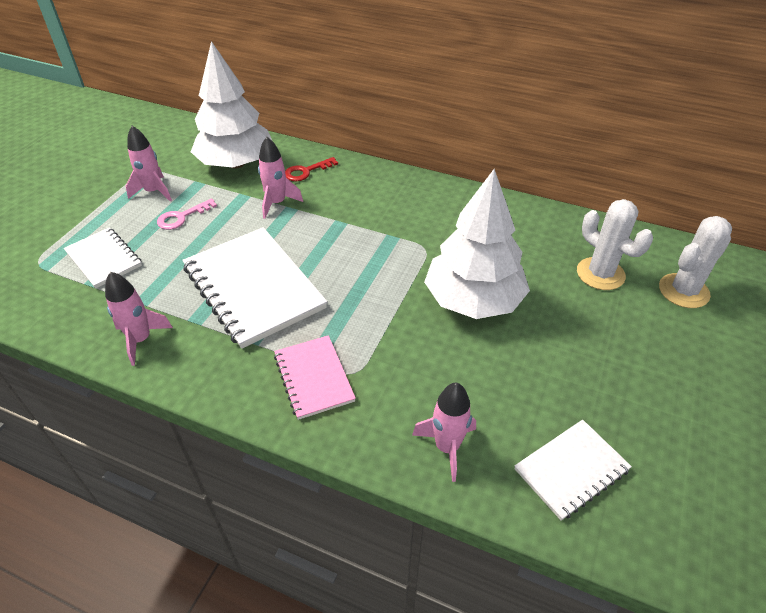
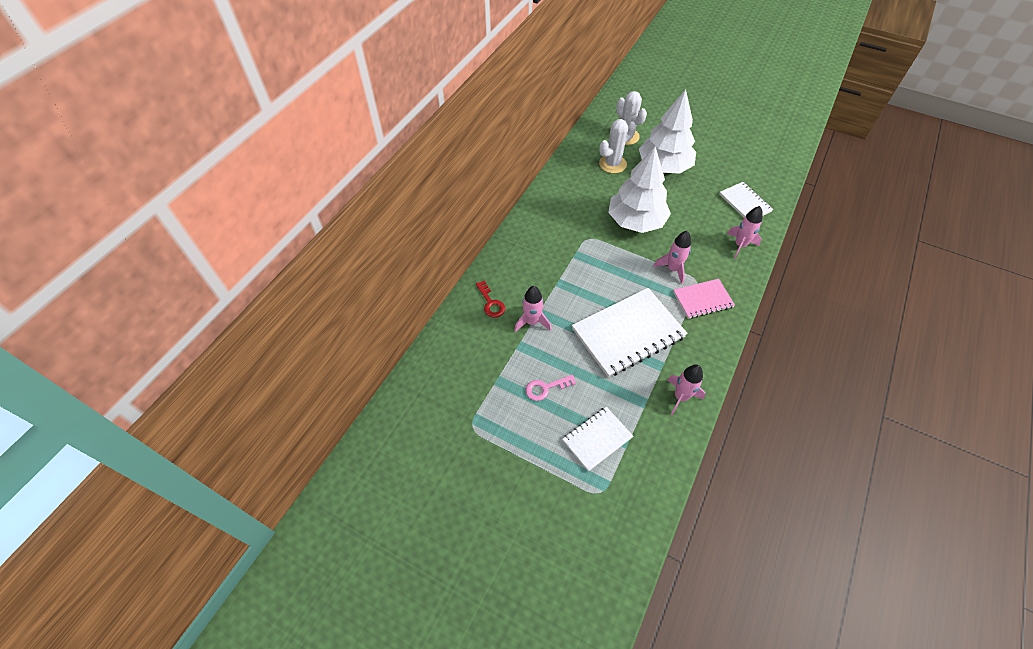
camera: 85 degrees left, 10 degrees up
(154, 192) = (507, 415): pink rocket -> pink rocket (672, 269)
(182, 217) = (545, 388): pink key -> pink key turned 105 degrees clockwise
(236, 163) = (471, 354): white tree -> white tree (664, 166)

